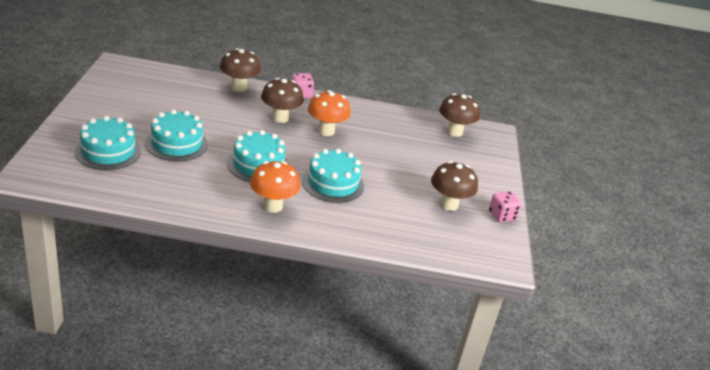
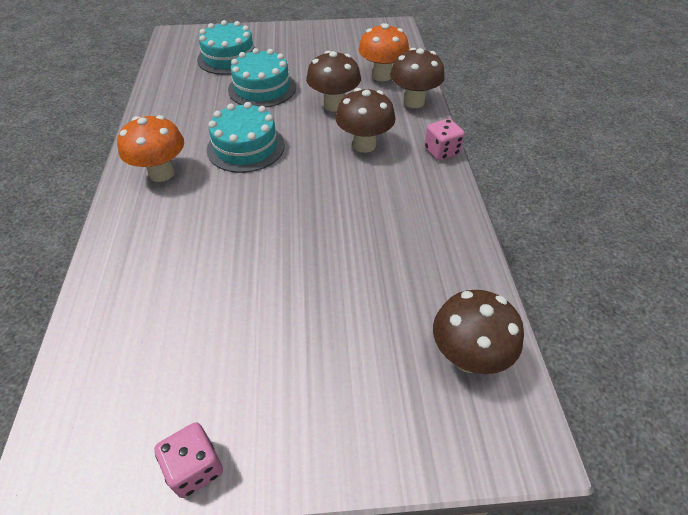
camera: 85 degrees right, 15 degrees up
(326, 131) = (358, 189): orange mushroom -> orange mushroom (382, 76)
(333, 183) = (227, 216): turquoise cake -> none
(448, 204) = (211, 367): brown mushroom -> brown mushroom (334, 105)

